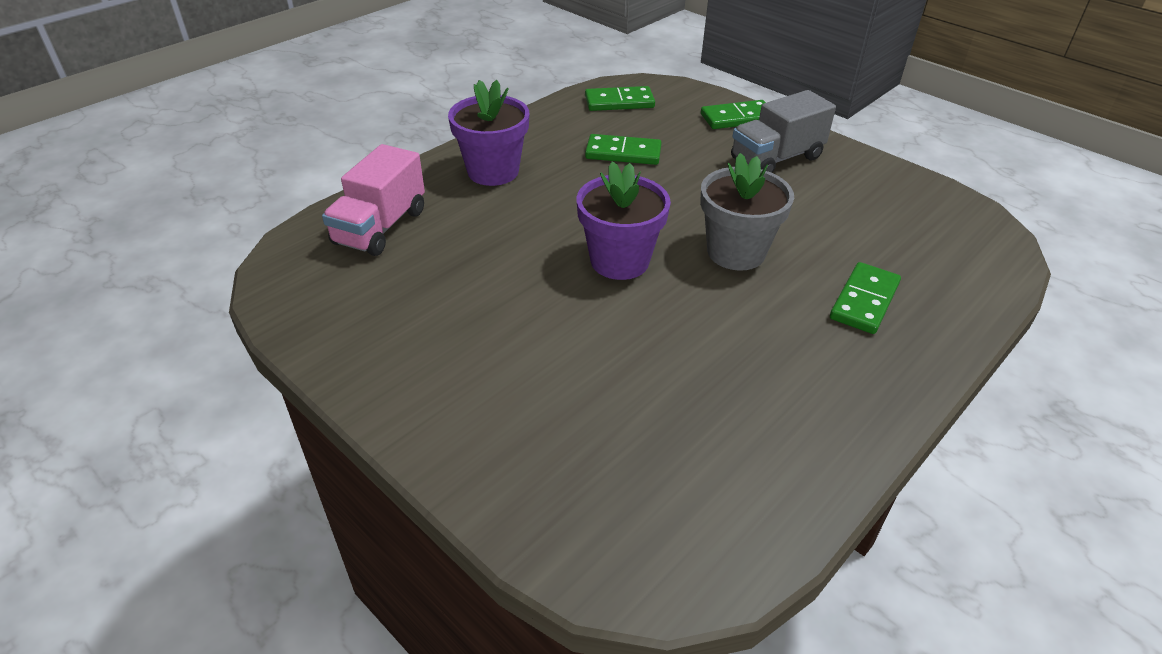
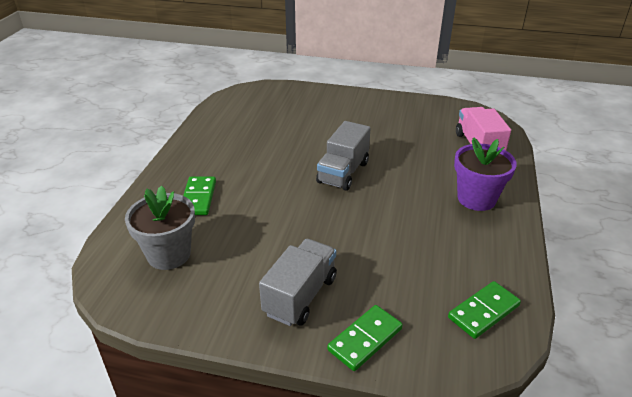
camera: 150 degrees right, 5 degrees down
(619, 261) = (343, 172): purple flower pot -> grey truck
(623, 153) = (417, 249): green domino -> none
(736, 252) = (284, 200): grey flower pot -> grey flower pot (169, 254)

